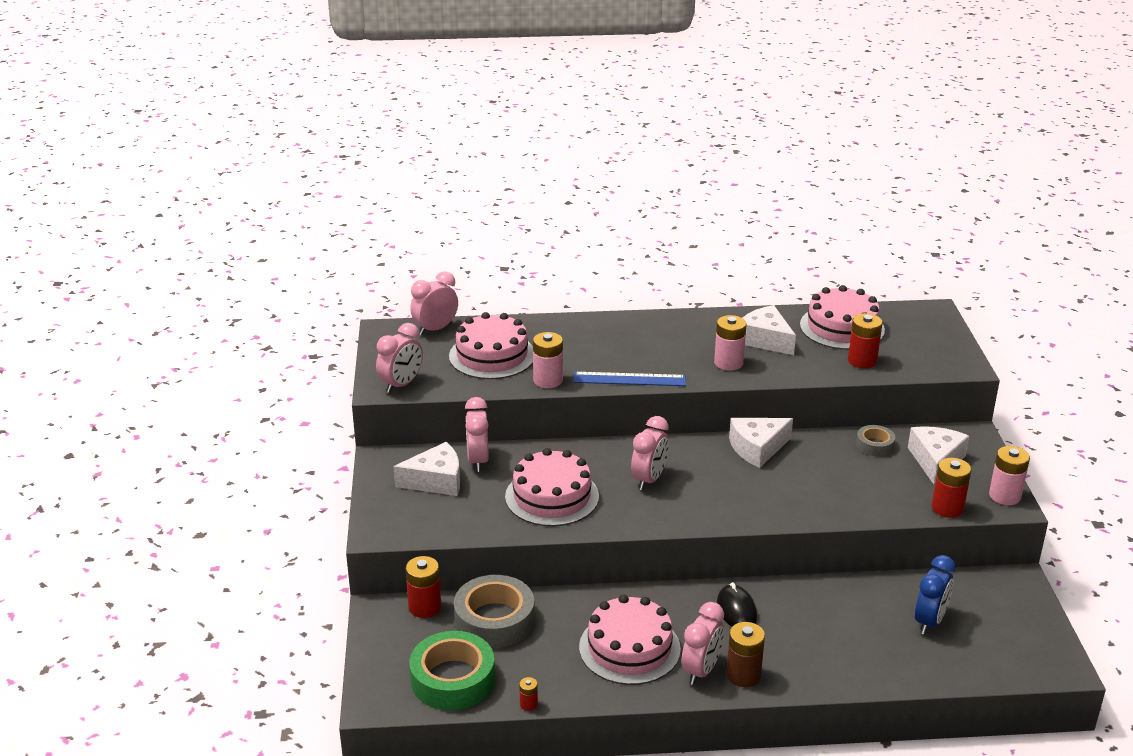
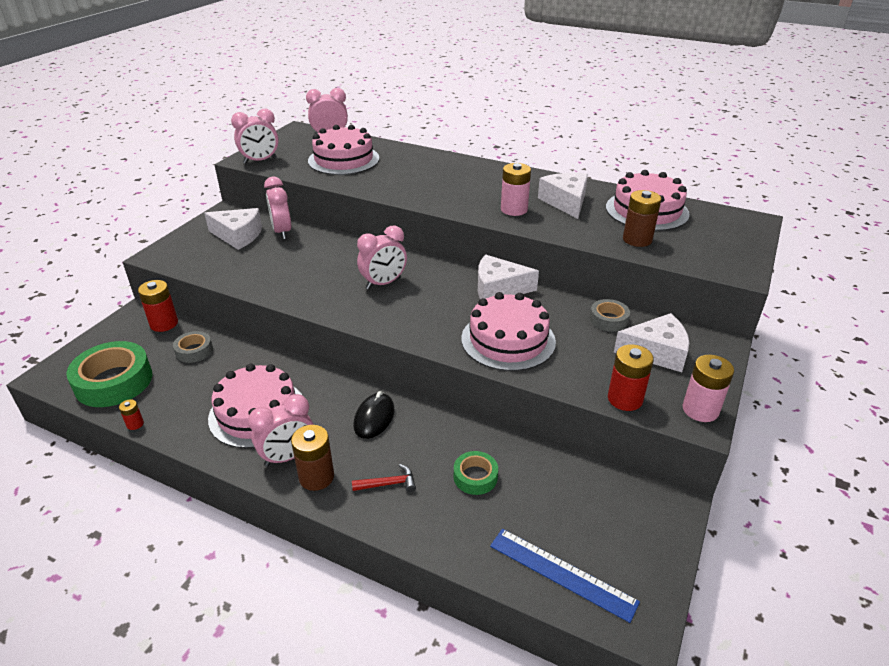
camera: 30 degrees right, 5 degrees up
(478, 460) = (282, 232): pink clock -> pink clock turned 45 degrees counterclockwise
(494, 620) = (194, 351): grey tape -> grey tape, size x0.52
(548, 380) = (359, 184): pink battery -> none
(552, 496) = (298, 271): pink cake -> pink cake (508, 340)
(629, 379) = (420, 199): blue ruler -> blue ruler (562, 573)
(805, 655) = (388, 484): none -> red hammer
(862, 361) = (637, 239): red battery -> brown battery
(865, 621) = (475, 477): none -> green tape
(929, 621) = (538, 505): blue clock -> none
(935, 460) = (656, 352): white cheese -> white cheese turned 45 degrees clockwise

